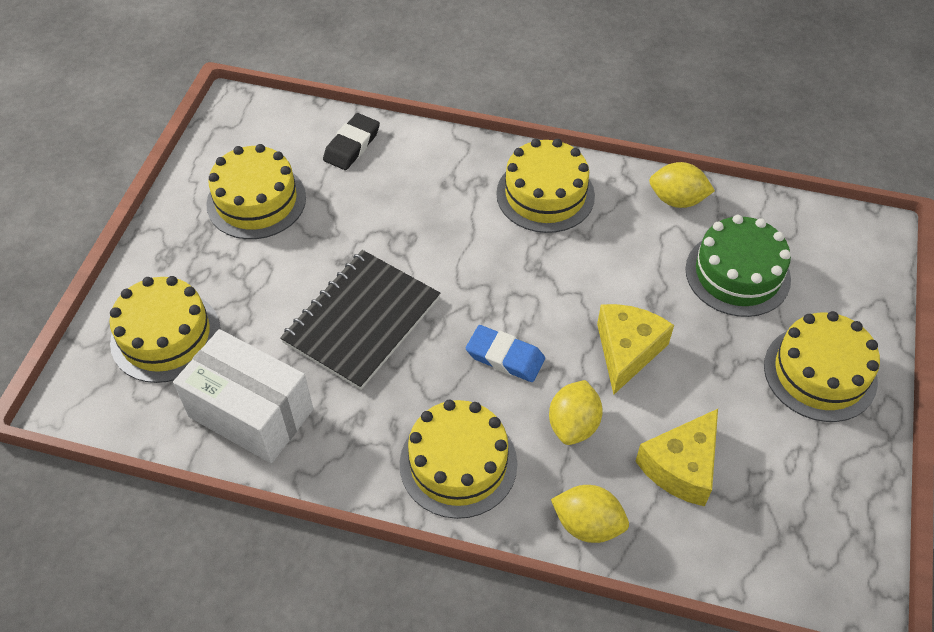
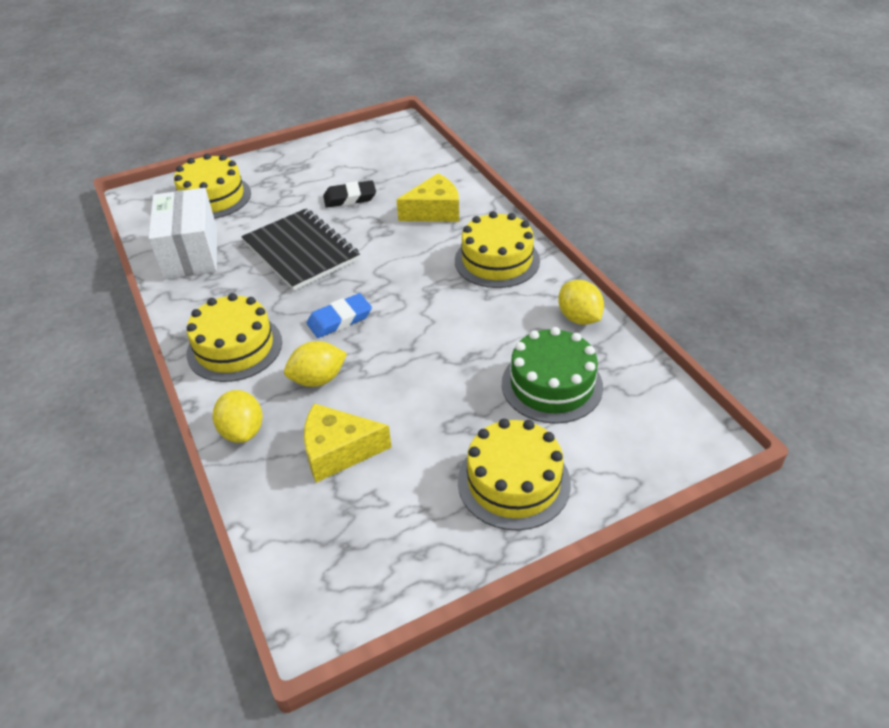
camera: 50 degrees right, 10 degrees down
(256, 201) = (342, 169): yellow cake -> none
(352, 145) = (428, 173): black eraser -> black eraser (350, 198)
(361, 320) = (301, 251): black notebook -> black notebook turned 60 degrees clockwise
(505, 357) = (340, 319): blue eraser -> blue eraser turned 75 degrees clockwise
(627, 351) = (410, 369): yellow cheese -> yellow cheese (434, 211)

